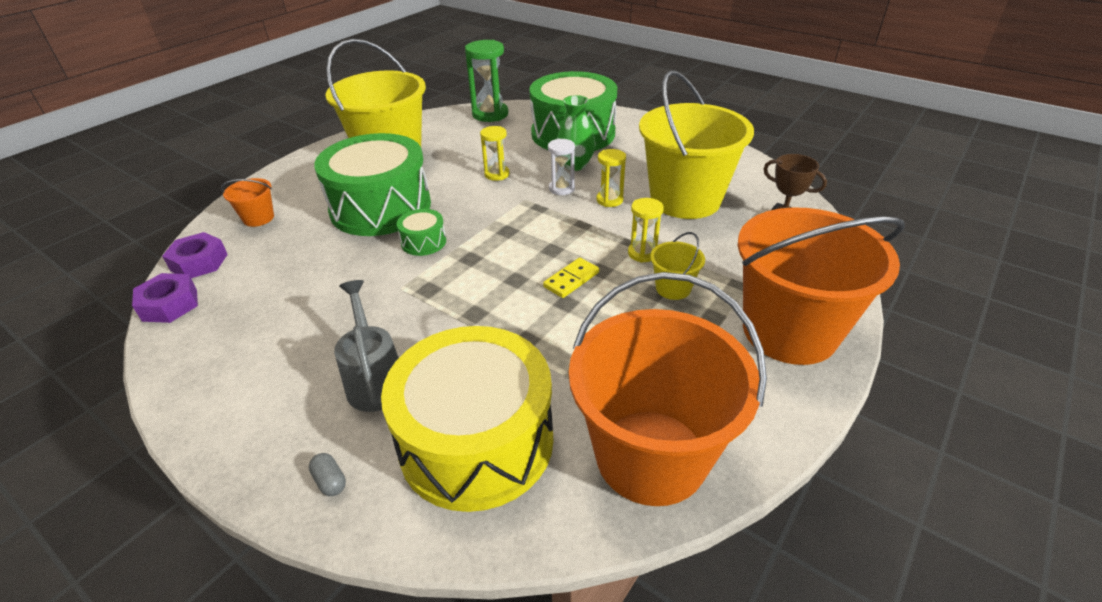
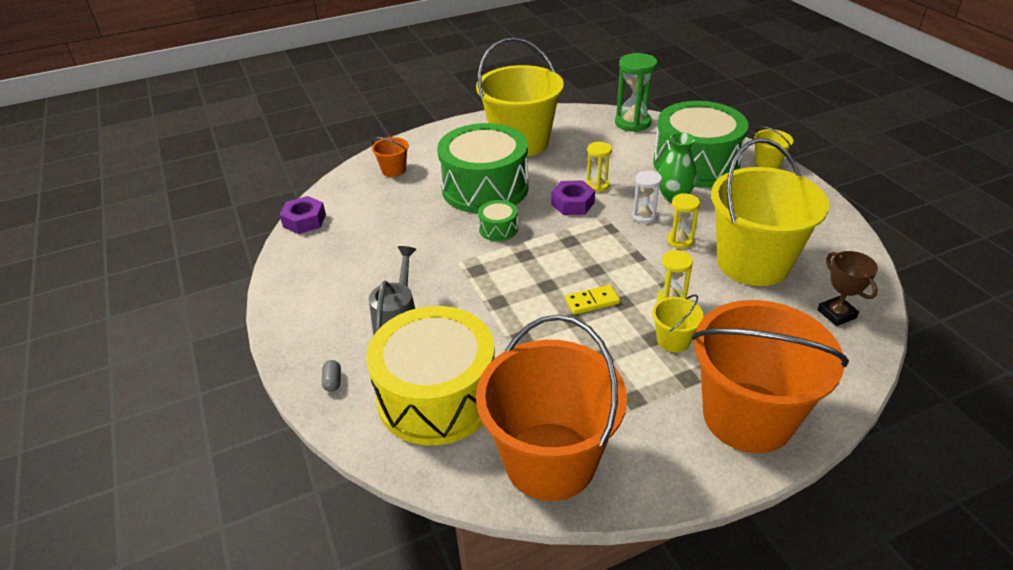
camera: 30 degrees right, 0 degrees up
(199, 262) = (337, 194): purple nut -> purple nut (572, 203)
(632, 118) = (767, 163): none -> yellow bucket

